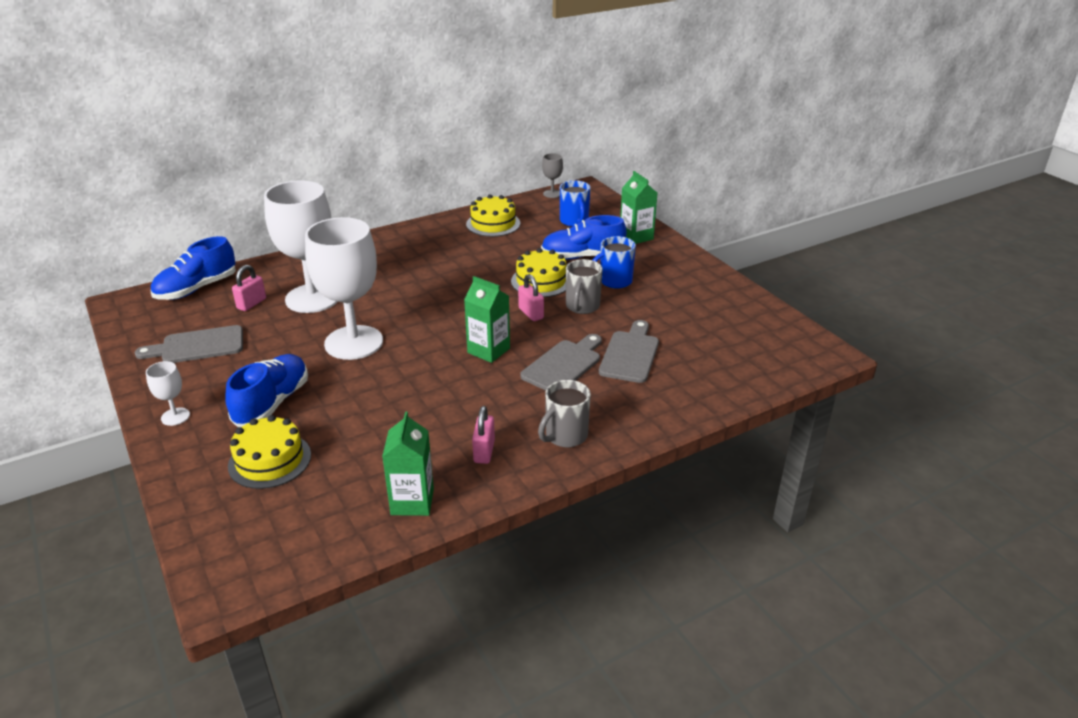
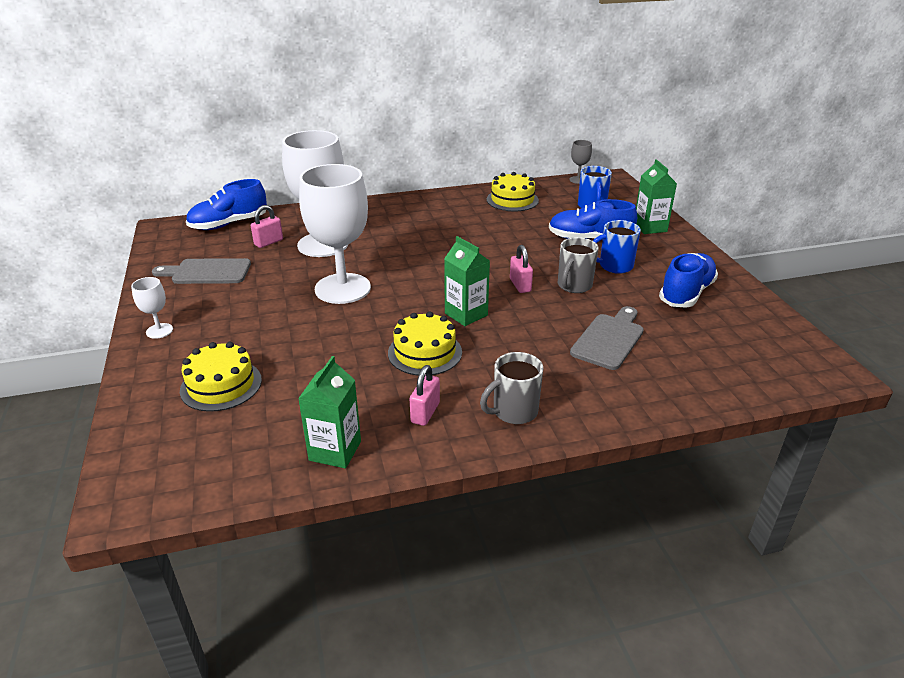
camera: 15 degrees right, 0 degrees up
(272, 403) = (247, 332): blue shoe -> blue shoe (686, 293)
(541, 281) = (540, 257): yellow cake -> yellow cake (425, 352)
(563, 365) = (536, 339): grey cutting board -> none

